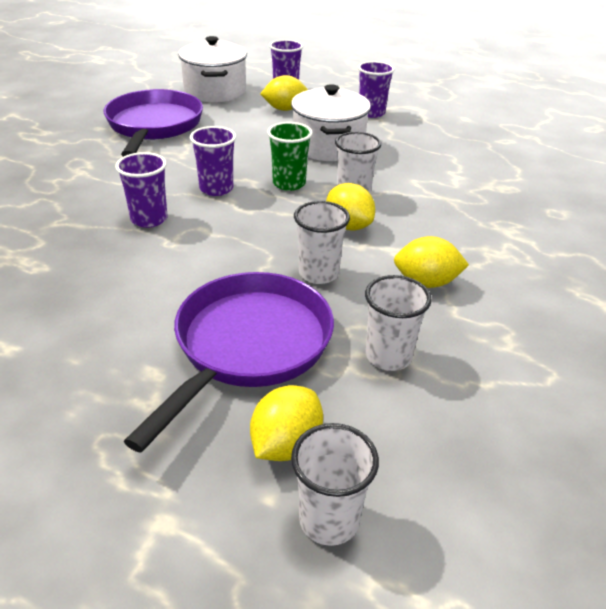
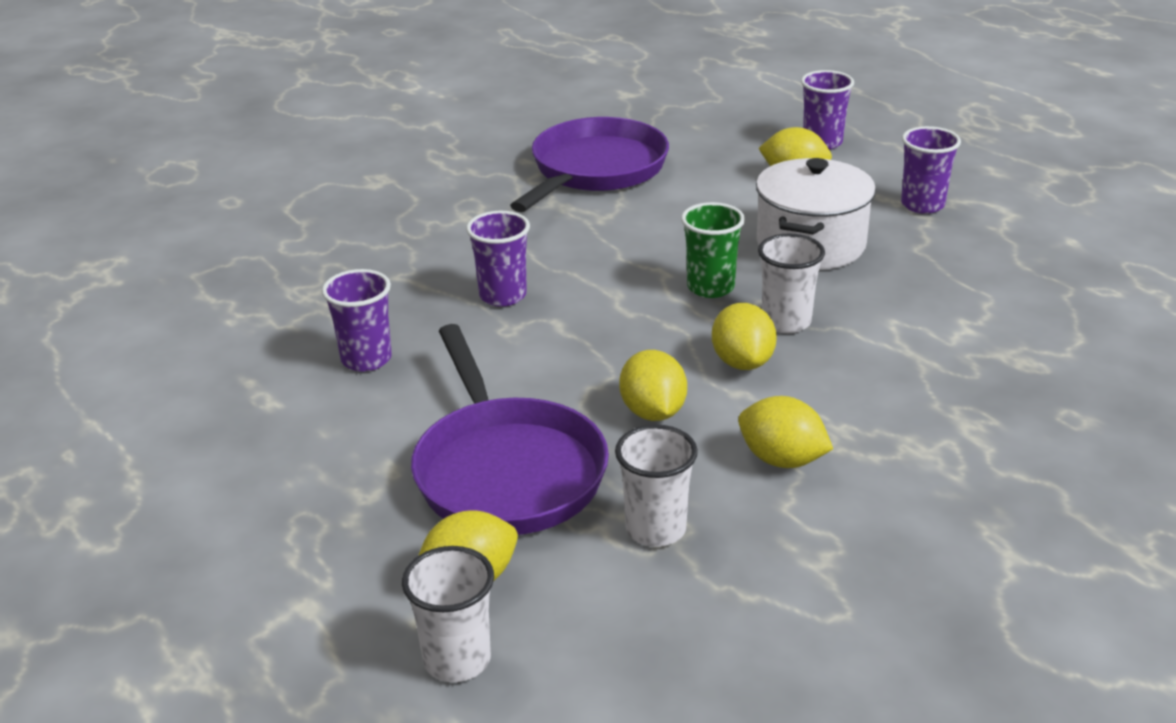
camera: 30 degrees right, 5 degrees down
(215, 91) = (715, 131): white pot -> none
(216, 189) = (611, 274): purple cup -> purple cup (366, 359)
(248, 346) = (506, 471): purple pan -> purple pan turned 105 degrees clockwise
(318, 273) = (653, 412): white cup -> yellow lemon

